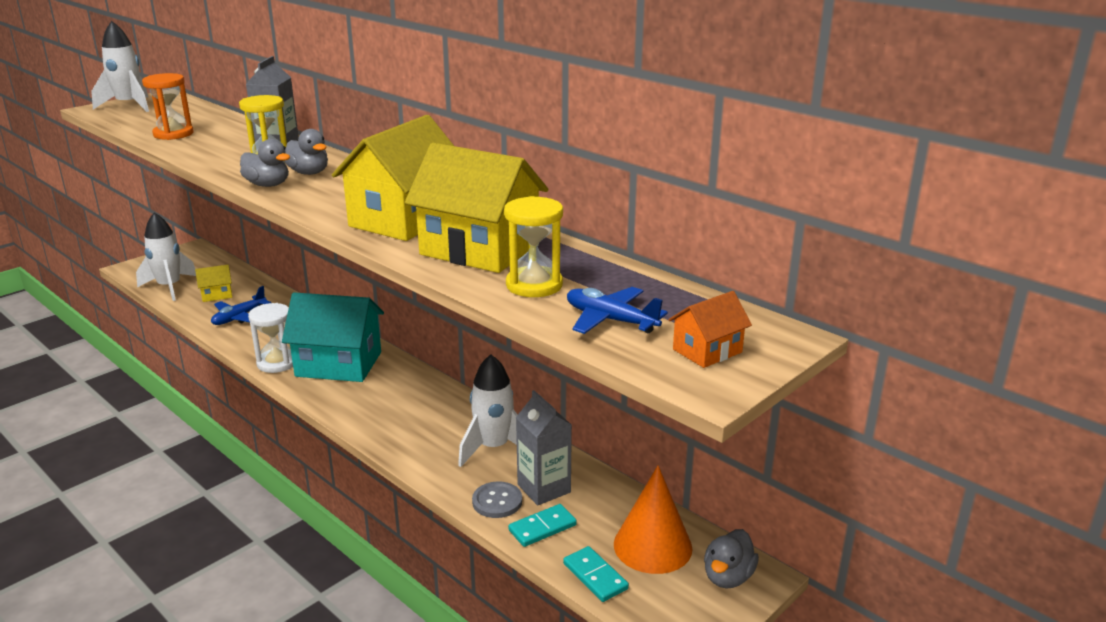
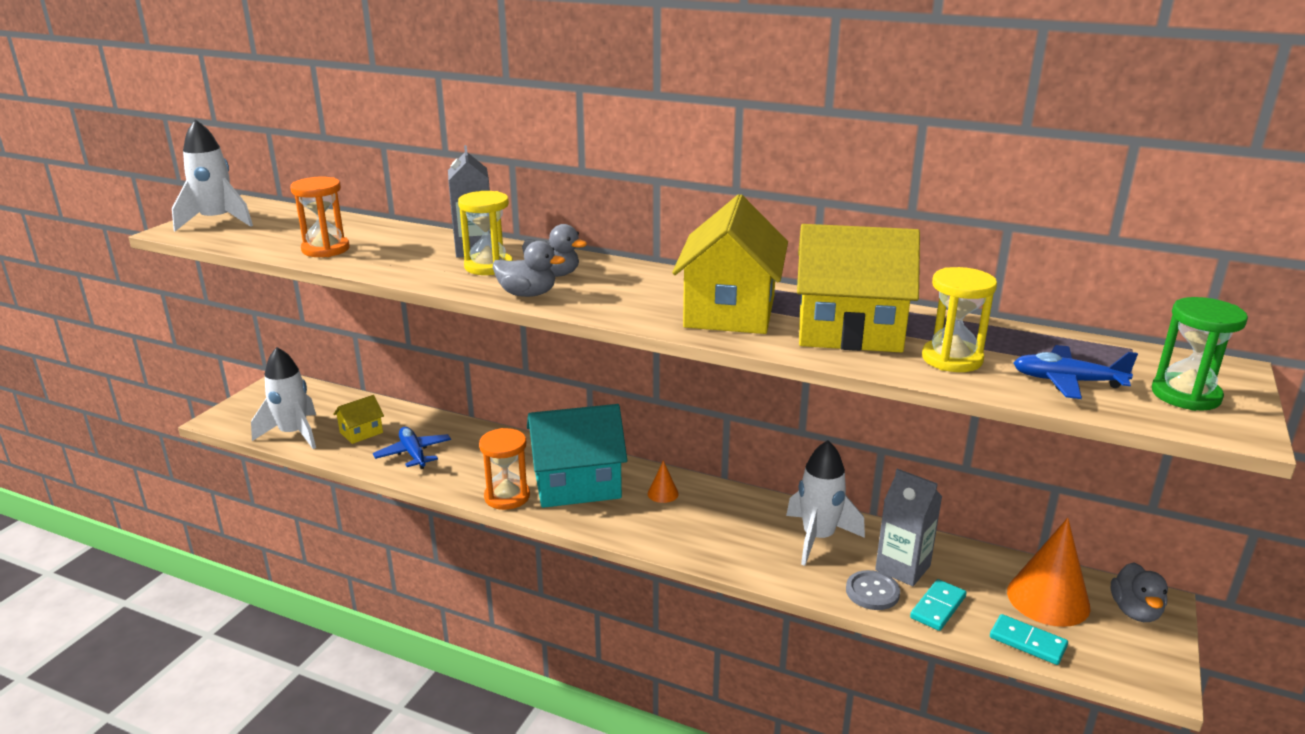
camera: 20 degrees left, 0 degrees up
(239, 317) = (413, 454): blue plane -> blue plane turned 135 degrees clockwise
(277, 363) = (507, 497): white hourglass -> orange hourglass
(399, 385) = (663, 493): none -> orange cone
(707, 351) = (1185, 395): orange house -> green hourglass

